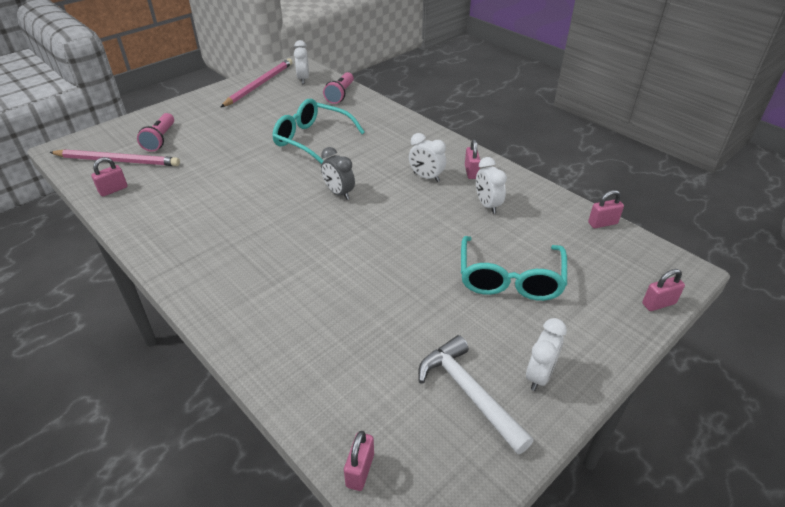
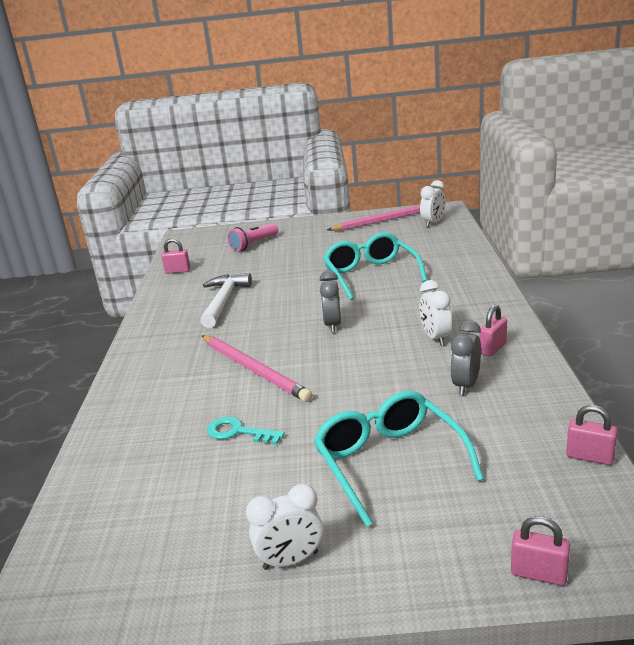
camera: 45 degrees right, 15 degrees down
(118, 161) = (206, 252): pink pencil -> pink pencil (254, 370)
(340, 95) = (451, 243): pink flashlight -> none
(360, 470) = (55, 538): pink padlock -> none
(384, 309) = (238, 432): none -> turquoise key
(468, 392) = (208, 535): white hammer -> white hammer (223, 301)
(487, 205) = (466, 385): white clock -> grey clock
(510, 279) = (389, 462): turquoise glasses -> turquoise glasses turned 105 degrees clockwise

